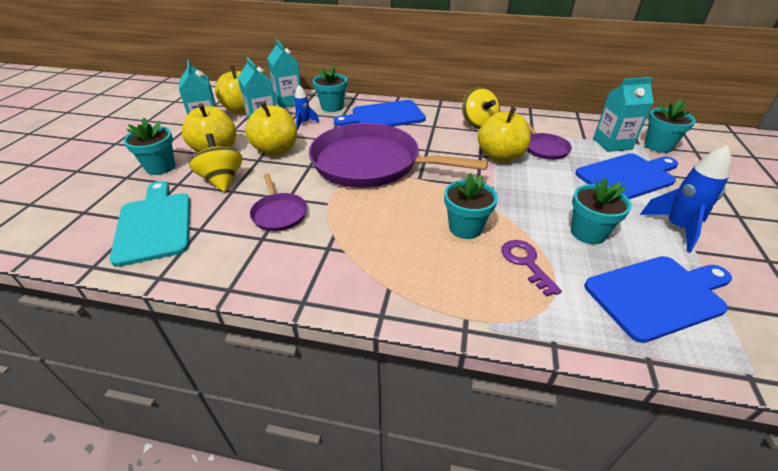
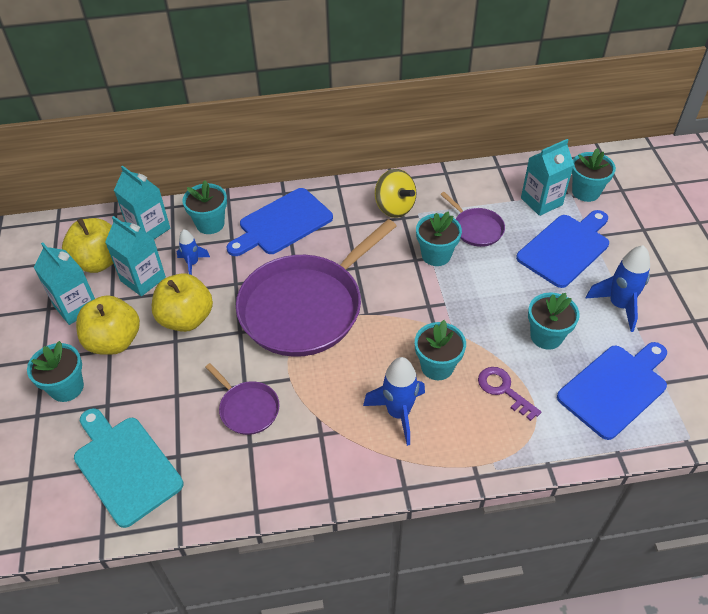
camera: 20 degrees left, 10 degrees up
(222, 180) = (155, 384): yellow spinning top -> none
(371, 163) = (305, 307): purple pan -> purple pan turned 45 degrees counterclockwise
(409, 252) = (398, 413): none -> blue rocket
(500, 156) = (436, 255): yellow apple -> turquoise flower pot

